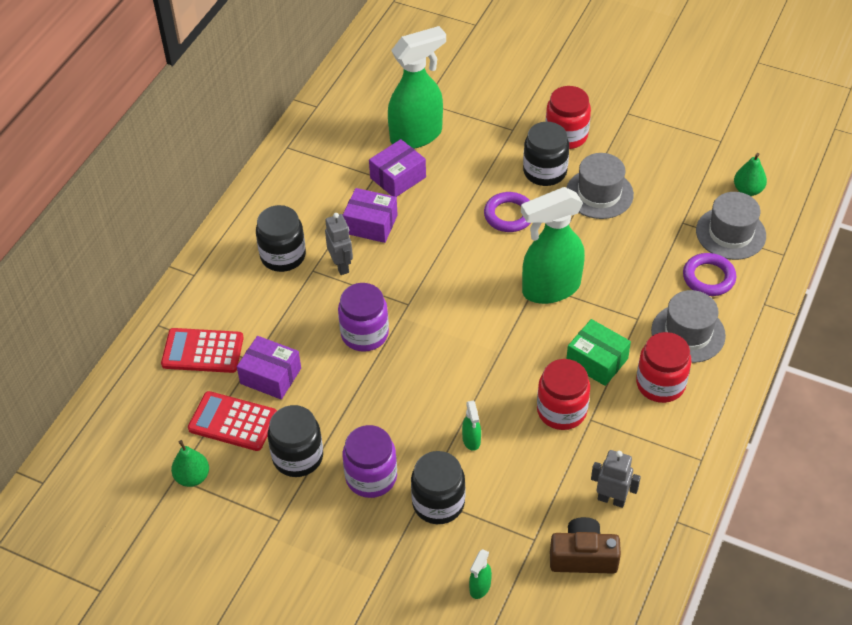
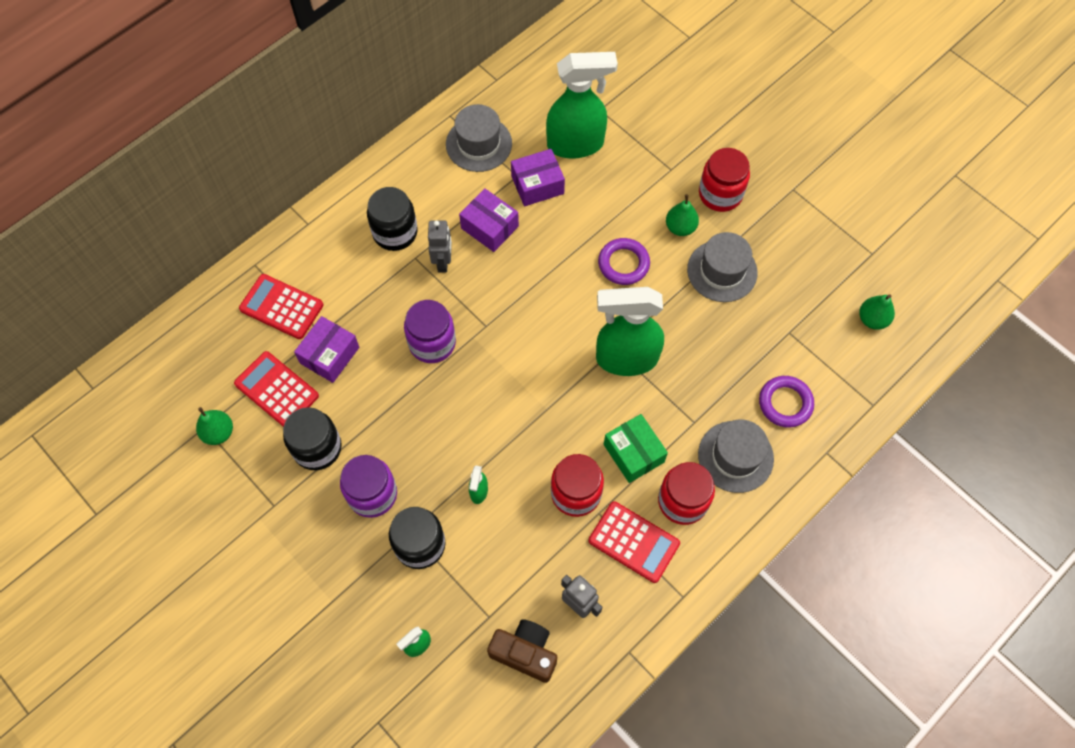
camera: 20 degrees right, 15 degrees up
(270, 376) = (329, 355): purple box -> purple box turned 75 degrees clockwise
(544, 171) = (680, 227): black jar -> green pear
(634, 431) = (633, 542): none -> red calculator
(730, 233) = (831, 362): grey hat -> grey hat (479, 144)

